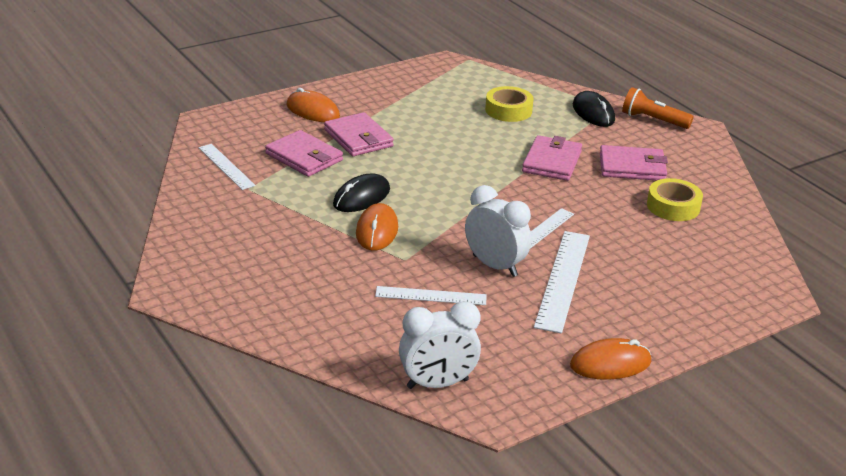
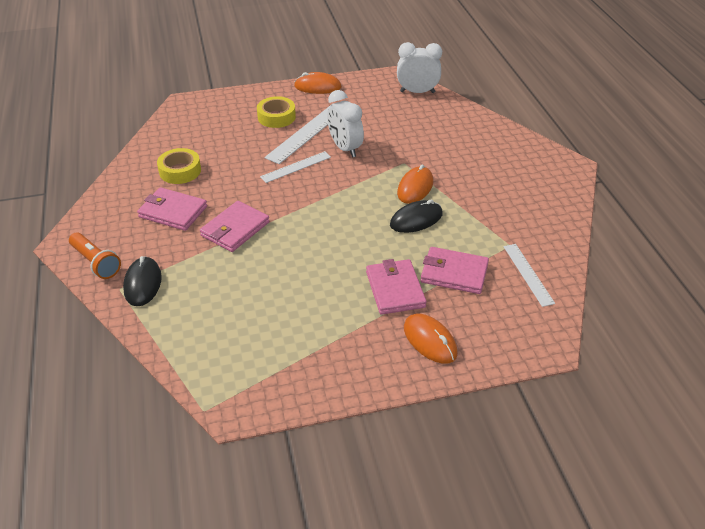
camera: 160 degrees left, 10 degrees up
(304, 157) = (454, 273): pink wallet -> pink wallet turned 45 degrees counterclockwise
(431, 296) = (398, 136): white ruler -> none
(508, 110) = (224, 303): yellow tape -> yellow tape (276, 117)

